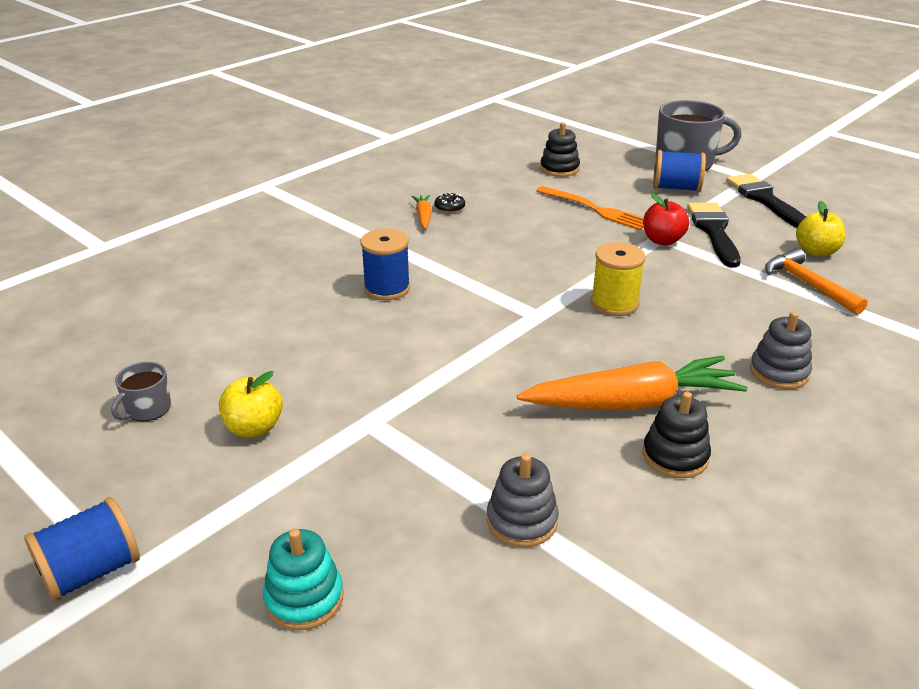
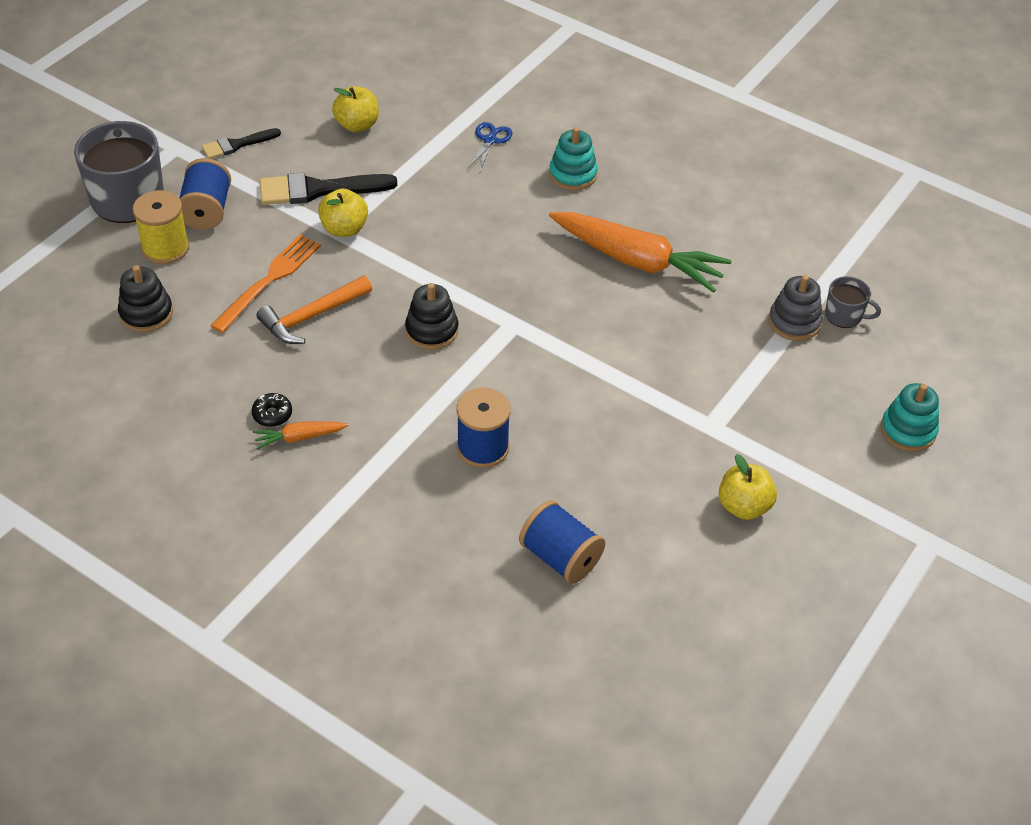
camera: 100 degrees left, 15 degrees up
(91, 572) = (936, 564): blue spool -> blue spool (560, 557)
(147, 409) = (742, 599): grey mug -> grey mug (844, 315)
(614, 303) = (482, 268): yellow spool -> yellow spool (165, 248)
(633, 402) = (637, 261): orange carrot -> orange carrot turned 135 degrees clockwise
(662, 240) = (344, 229): red apple -> yellow apple
(675, 456) = (697, 240): black stacking toy -> black stacking toy (432, 330)
(765, 200) = (237, 145): black brush -> black brush, size x0.60
(779, 372) = (573, 175): grey stacking toy -> turquoise stacking toy
(808, 284) = (424, 139): orange hammer -> orange hammer (312, 316)
(822, 322) = (490, 140): none -> blue scissors

